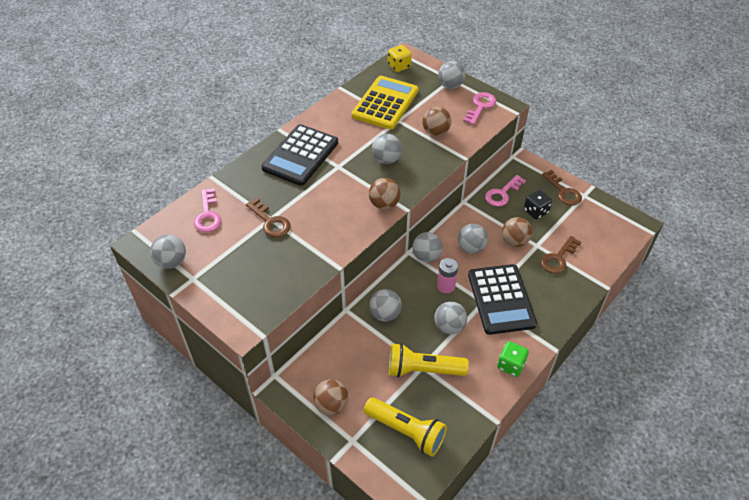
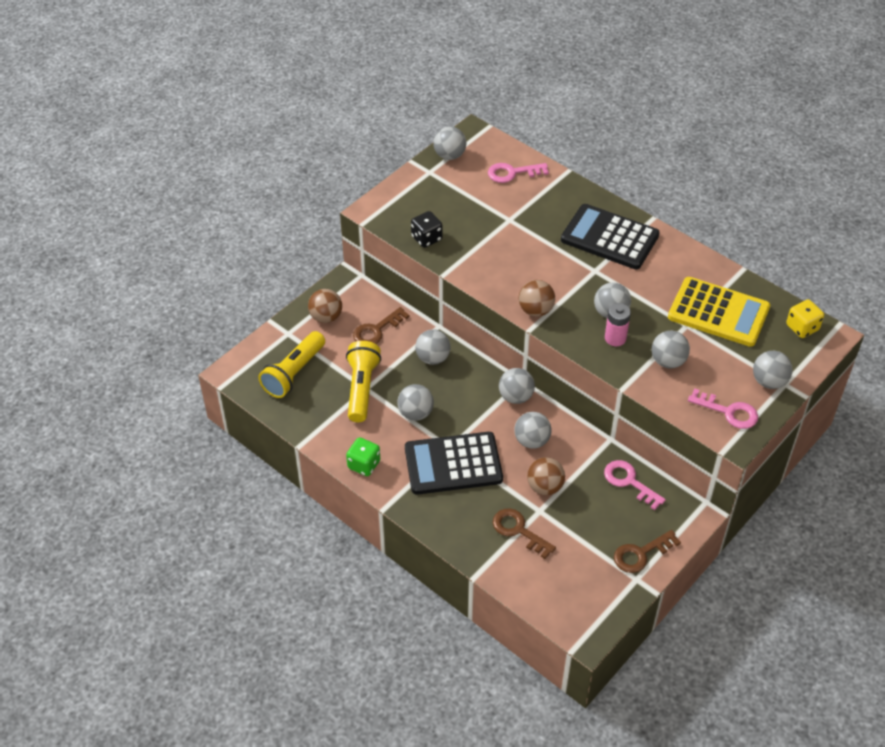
camera: 90 degrees right, 0 degrees up
(270, 222) = (505, 219): brown key -> brown key (376, 330)
(435, 132) = (668, 361): brown ball -> grey ball
(446, 286) = (472, 413): pink battery -> pink battery (615, 338)
(535, 211) = (599, 516): black dice -> black dice (426, 238)

